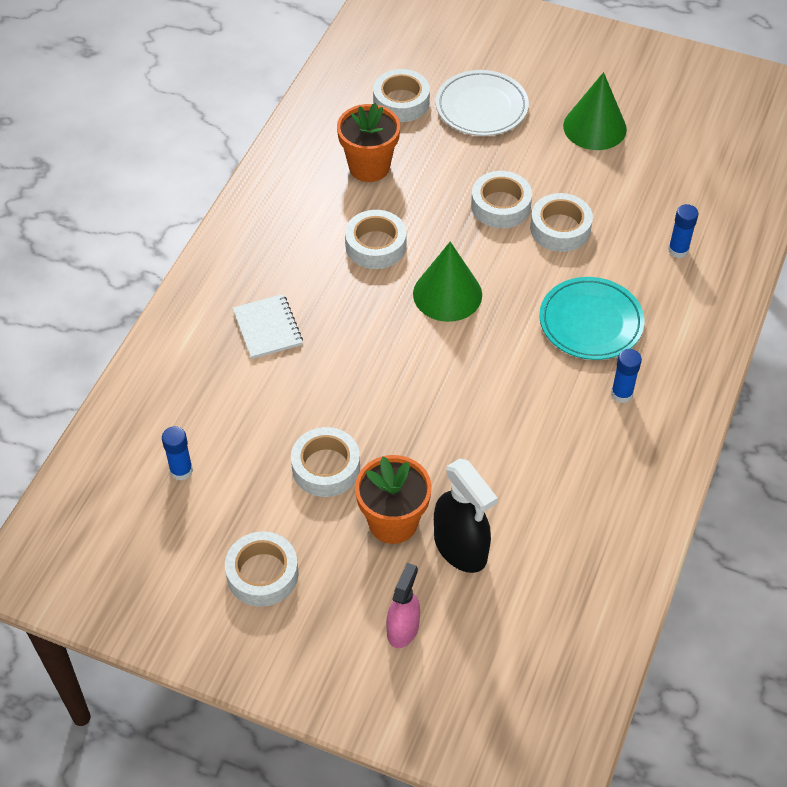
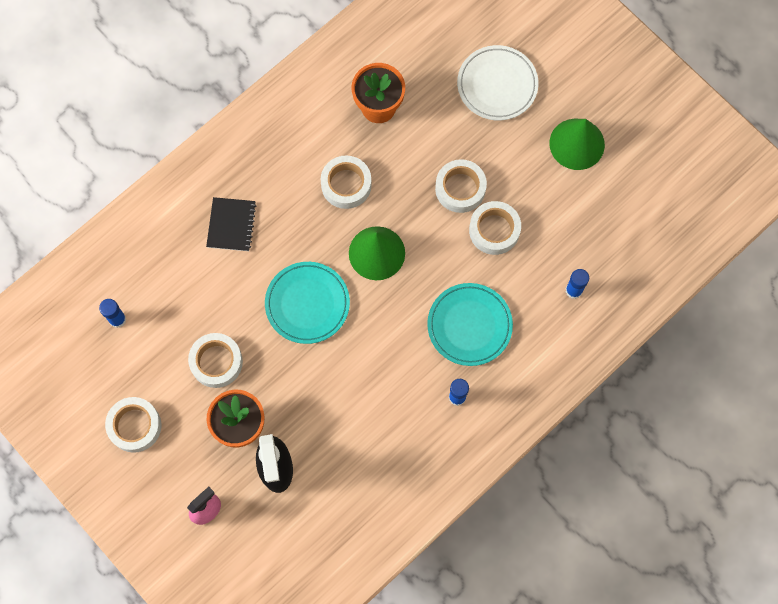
camera: 25 degrees right, 20 degrees up
(267, 328) = (231, 225): white notebook -> black notebook
(399, 370) = (307, 304): none -> turquoise plate
(401, 102) = (436, 52): white tape -> none

